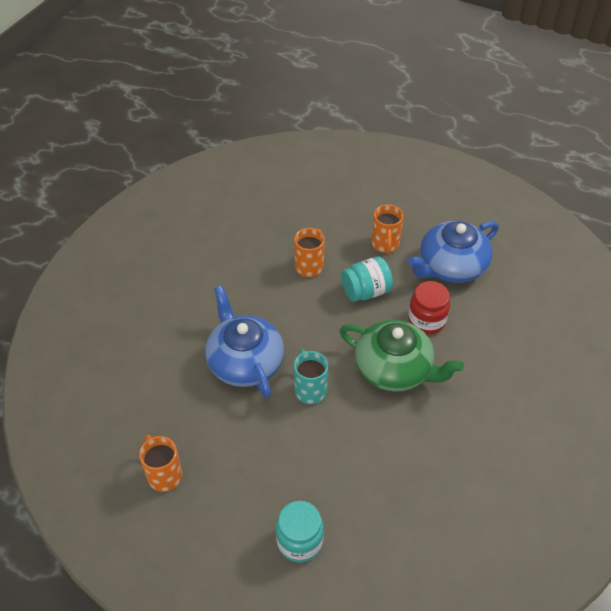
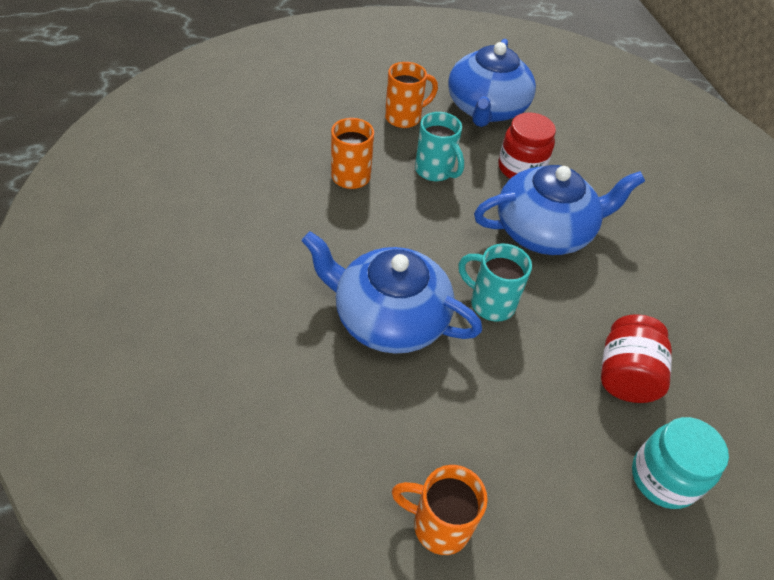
camera: 45 degrees left, 0 degrees up
(343, 479) = (625, 375): none -> red jar
(366, 291) = (435, 171): turquoise jar -> turquoise mug
(385, 244) = (404, 117): orange mug -> orange mug turned 75 degrees counterclockwise
(394, 369) = (544, 230): green teapot -> blue teapot

